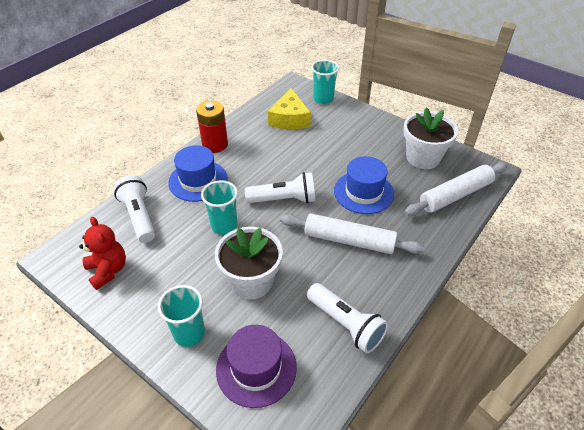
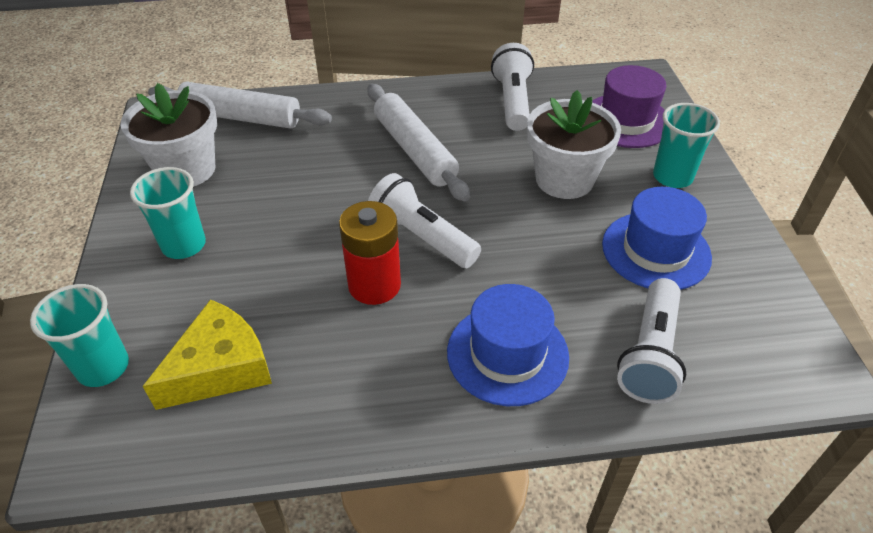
camera: 135 degrees left, 0 degrees up
(108, 270) = (740, 299): red teddy bear -> none
(215, 145) = (407, 412): red battery -> red battery (374, 285)
(224, 226) = (536, 256): turquoise cup -> turquoise cup (184, 245)
(363, 192) = (320, 181): blue hat -> blue hat (656, 250)

